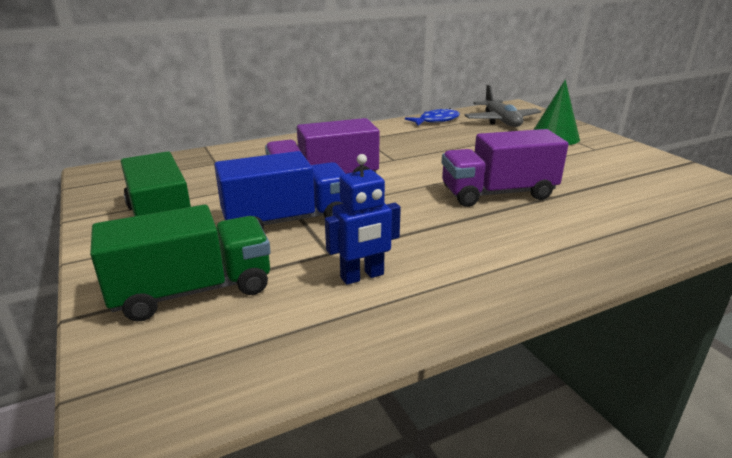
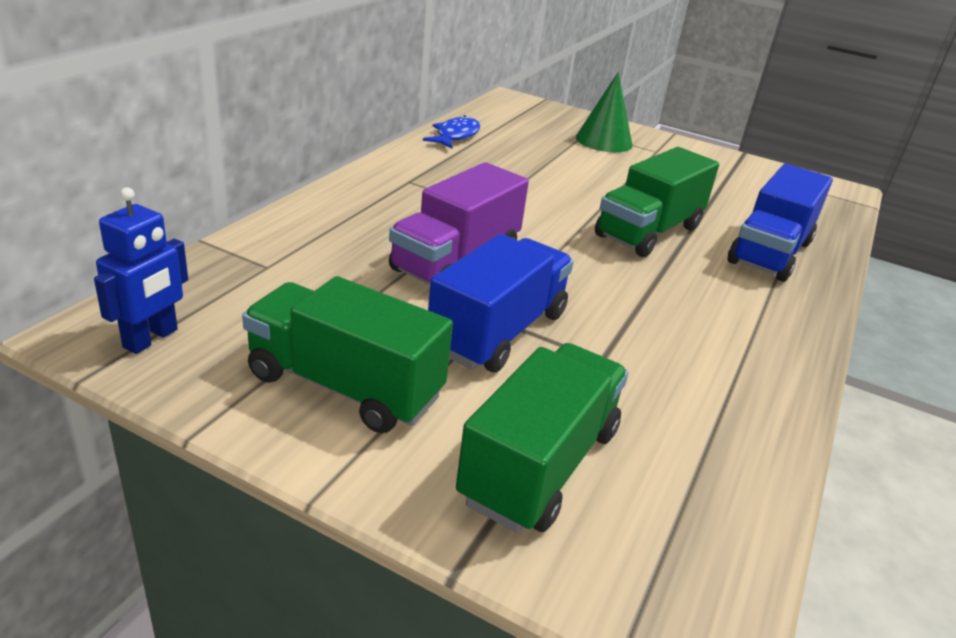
camera: 40 degrees left, 5 degrees up
(362, 276) = (670, 376): blue robot -> blue robot (151, 339)
(498, 193) = (649, 231): purple truck -> green truck
(501, 121) = (525, 125): grey plane -> none
(596, 228) = (770, 252): none -> blue truck

